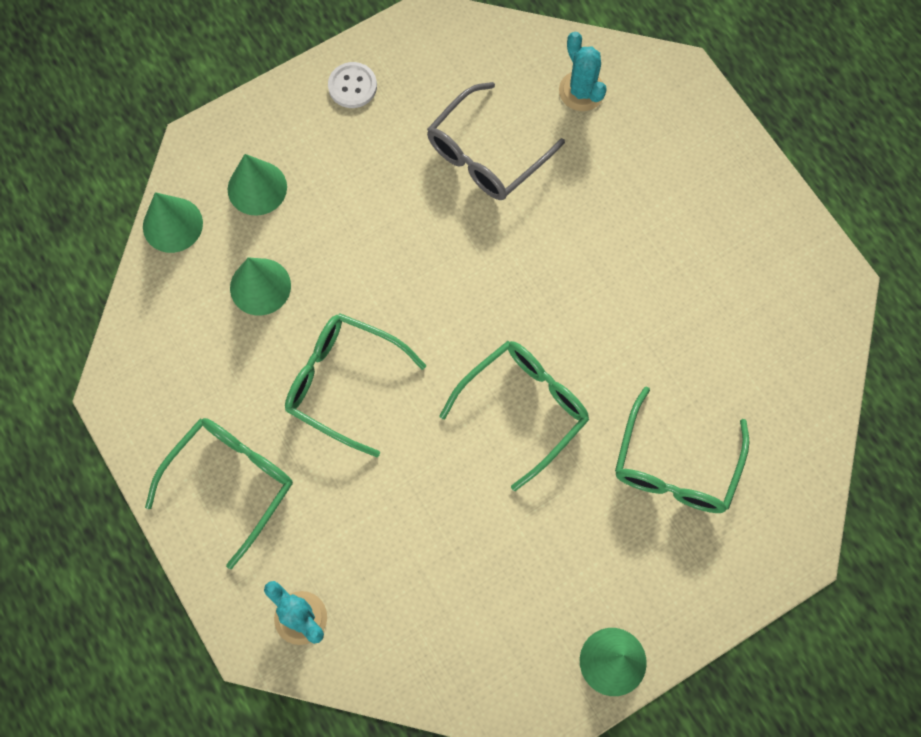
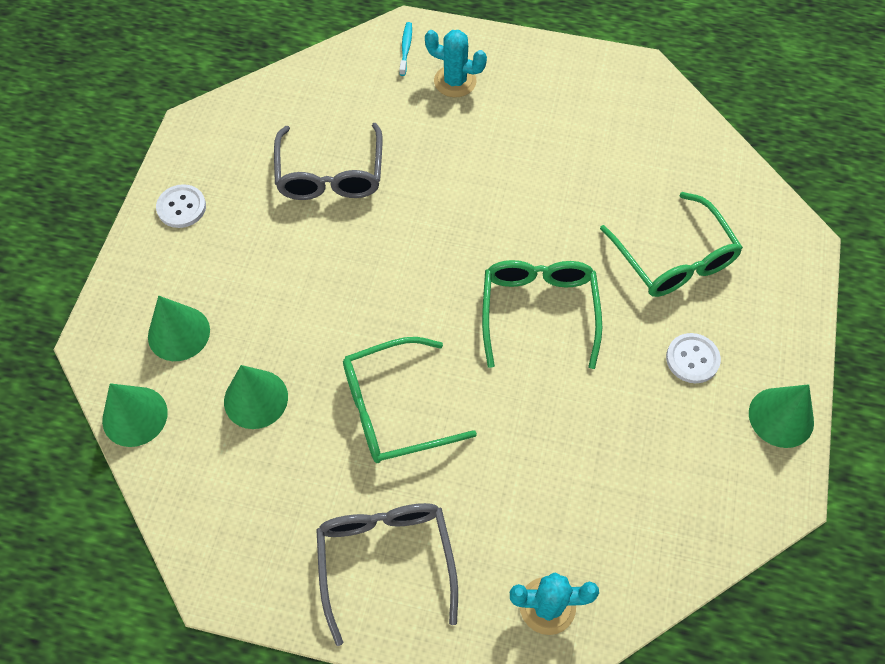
camera: 45 degrees left, 10 degrees down
(231, 481) = (385, 559): green glasses -> grey glasses
(581, 91) = (353, 86): turquoise cactus -> turquoise cactus (455, 81)
(597, 555) = (692, 359): none -> white button
(660, 92) = (406, 49): none -> turquoise toothbrush

